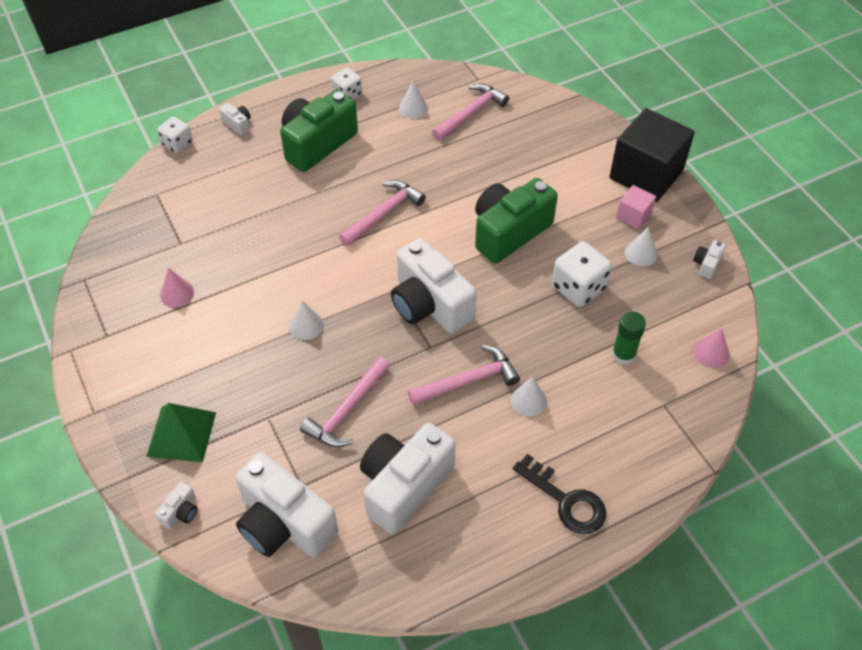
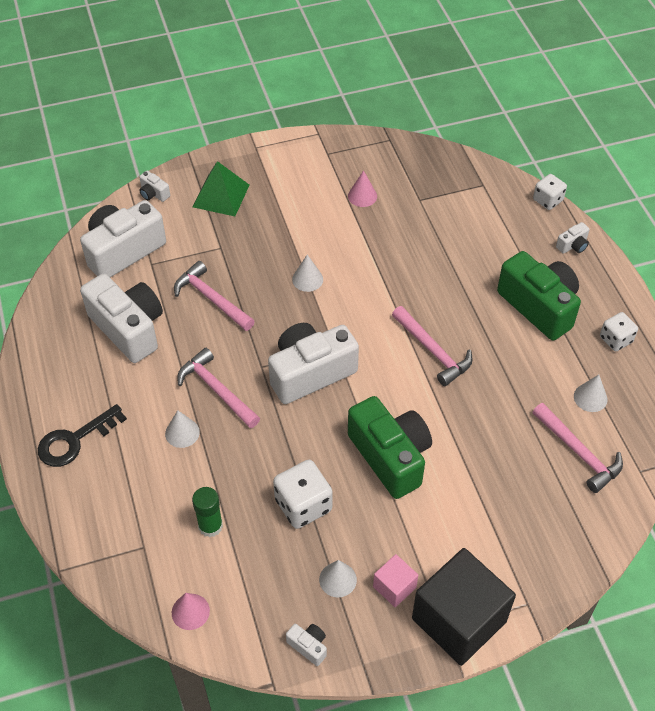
camera: 100 degrees right, 0 degrees up
(468, 381) = (216, 390): pink hammer -> pink hammer turned 150 degrees clockwise

